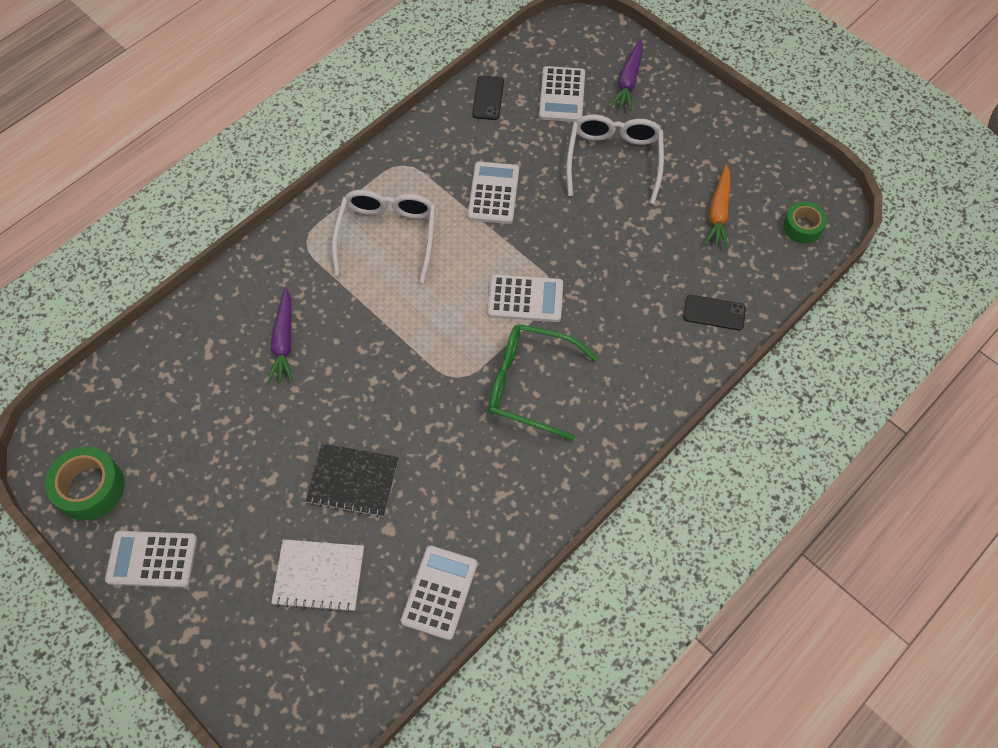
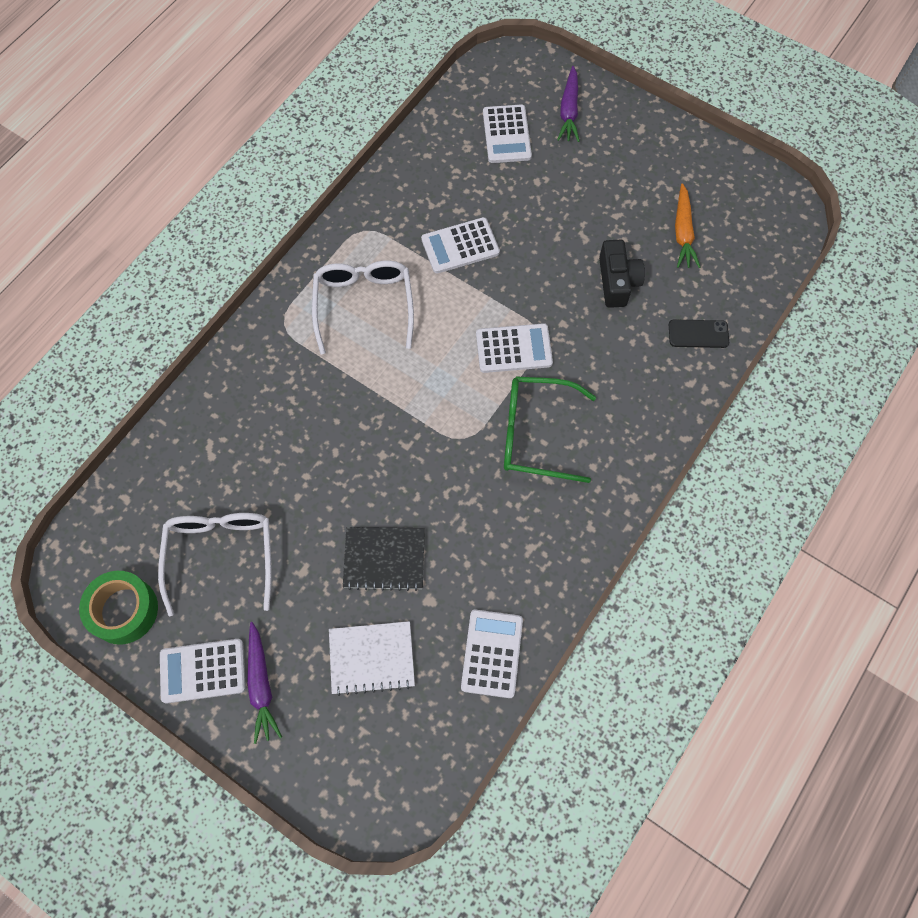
camera: 10 degrees left, 5 degrees up
(284, 341) = (284, 429): purple carrot -> purple carrot (261, 685)
(488, 98) = (434, 148): black phone -> none
(493, 193) = (460, 246): white calculator -> white calculator turned 105 degrees counterclockwise
(614, 160) = (571, 194): white glasses -> white glasses (221, 555)
(642, 250) = (617, 281): none -> black camera
(802, 227) = (765, 235): green tape -> none

